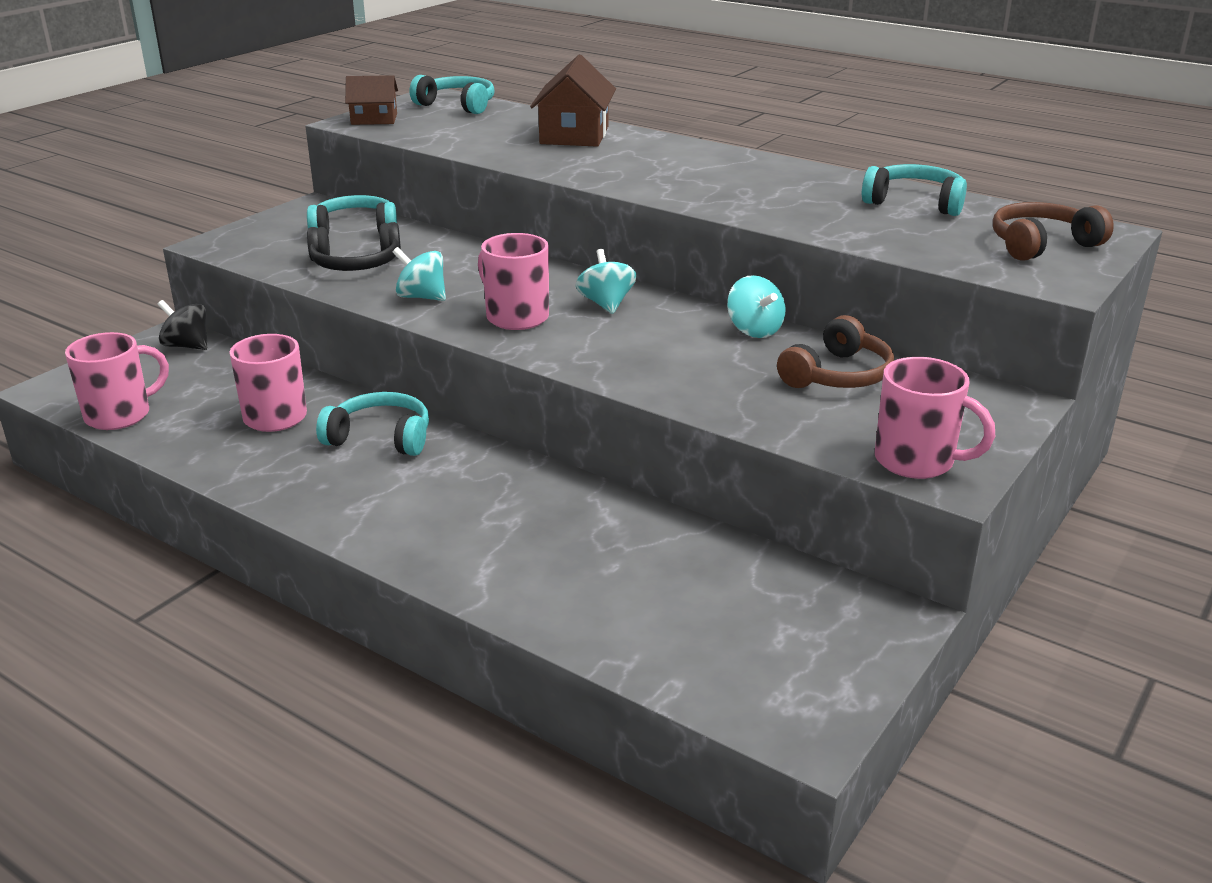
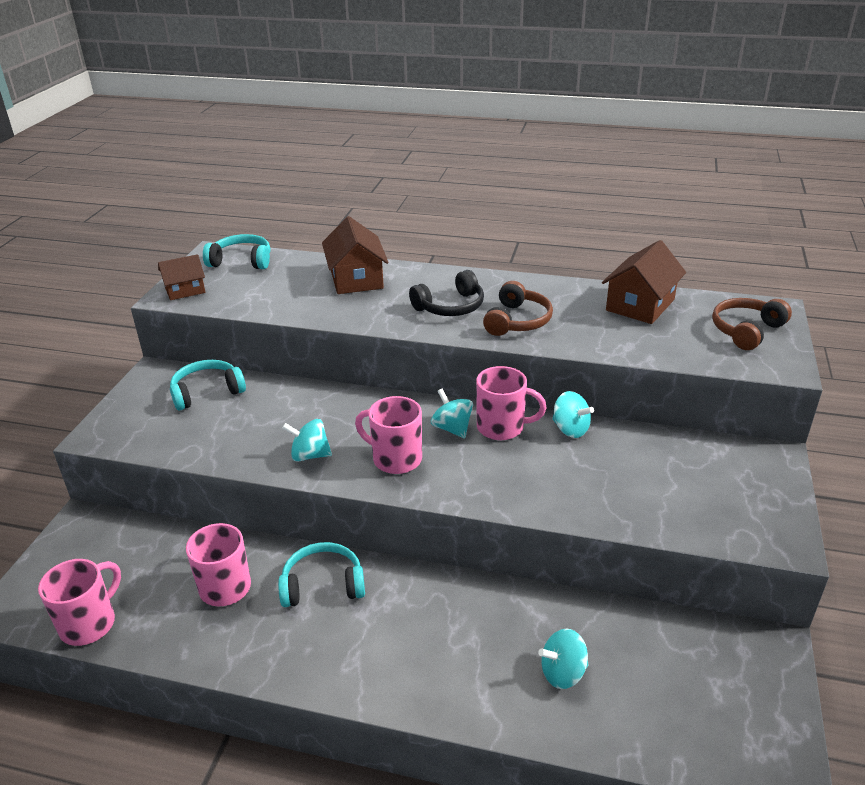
camera: 20 degrees left, 5 degrees up
(187, 346) = (101, 529): black spinning top -> none
(356, 264) = (233, 431): black headphones -> black headphones (450, 306)
(596, 573) = (563, 673): none -> turquoise spinning top
(837, 375) = (652, 460): brown headphones -> brown headphones (517, 321)
(915, 203) = (640, 305): turquoise headphones -> brown house
(916, 461) = (755, 530): pink mug -> pink mug (502, 427)

